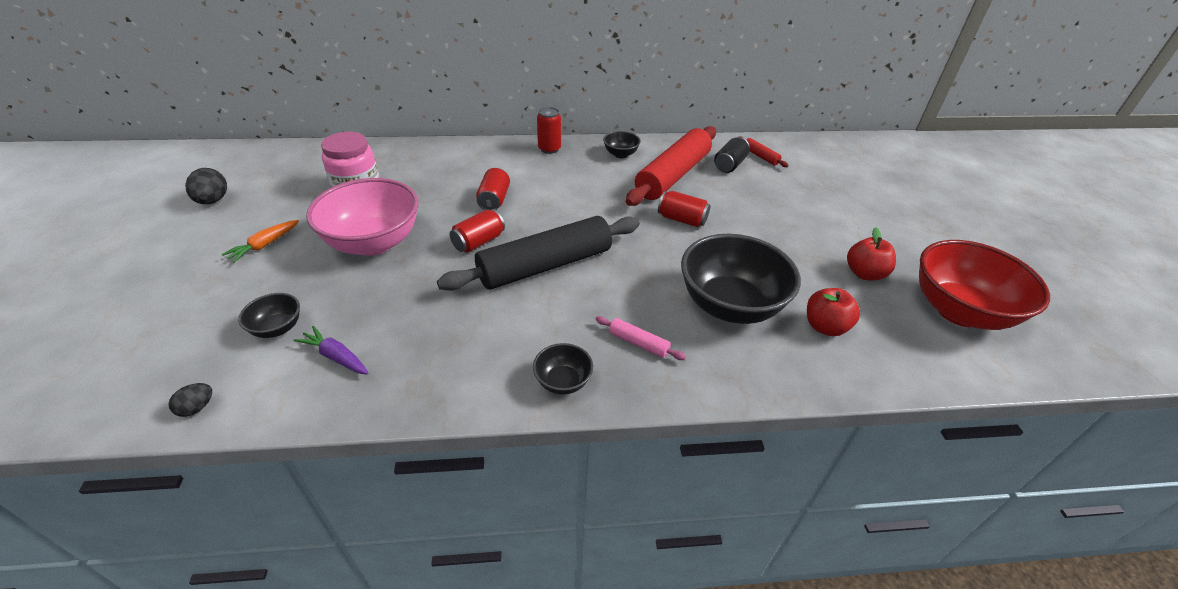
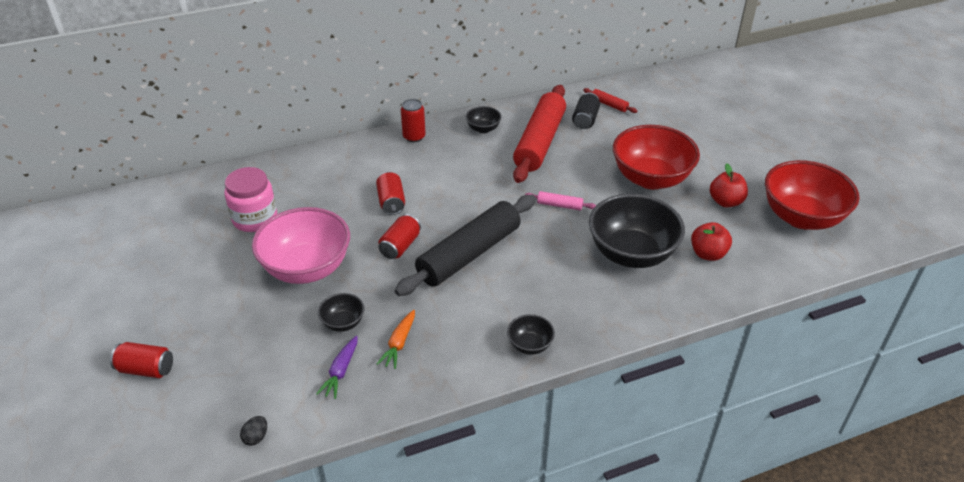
camera: 15 degrees left, 0 degrees up
(213, 201) = (122, 263): black egg -> none
(264, 245) = (208, 294): orange carrot -> orange carrot (399, 343)
(277, 328) = (275, 362): black bowl -> black bowl (343, 323)
(336, 357) = (340, 371): purple carrot -> purple carrot turned 90 degrees counterclockwise
(638, 343) = (573, 301): pink rolling pin -> pink rolling pin (559, 205)
(682, 219) = (565, 185): red can -> red can (146, 369)
(781, 232) = (651, 178): none -> red bowl

